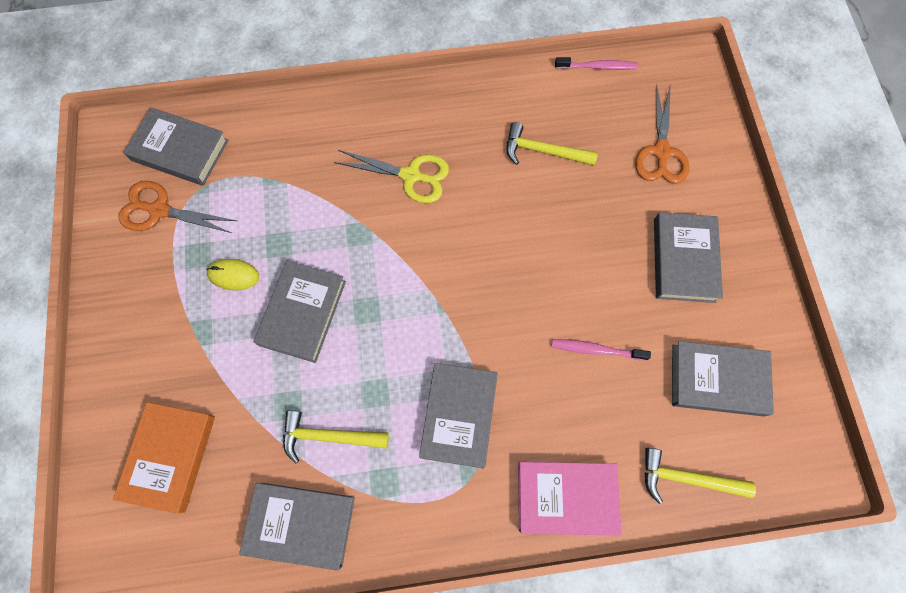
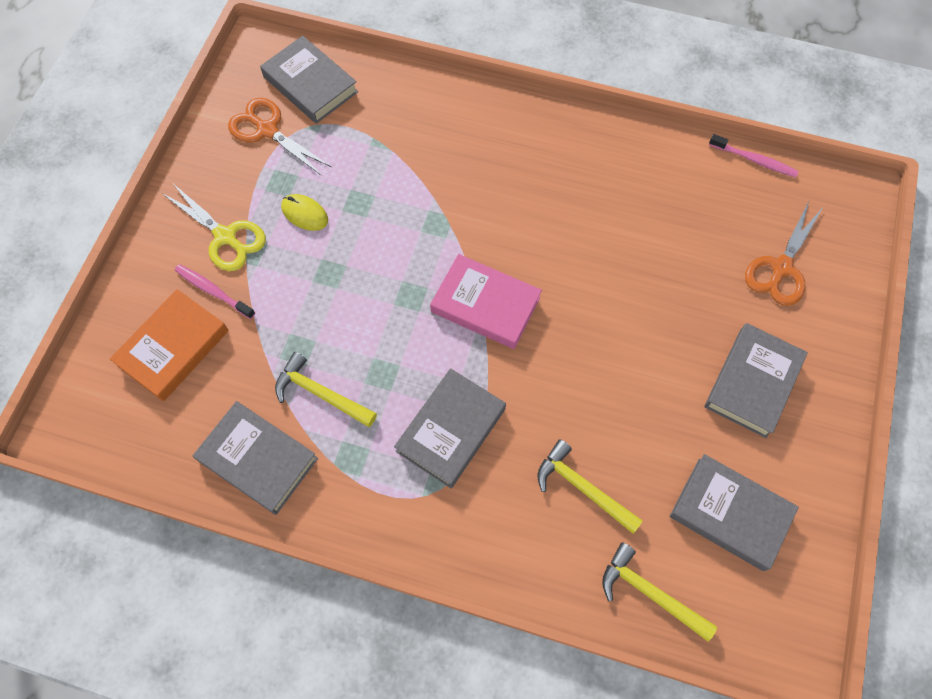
camera: 25 degrees right, 5 degrees down
(302, 313) = (350, 273): grey book -> none
(411, 176) = (513, 191): yellow scissors -> yellow scissors (225, 237)
(543, 151) = (656, 219): yellow hammer -> yellow hammer (582, 488)
(566, 497) = (518, 553): pink book -> pink book (485, 305)
(596, 350) = (617, 429): pink toothbrush -> pink toothbrush (213, 291)

